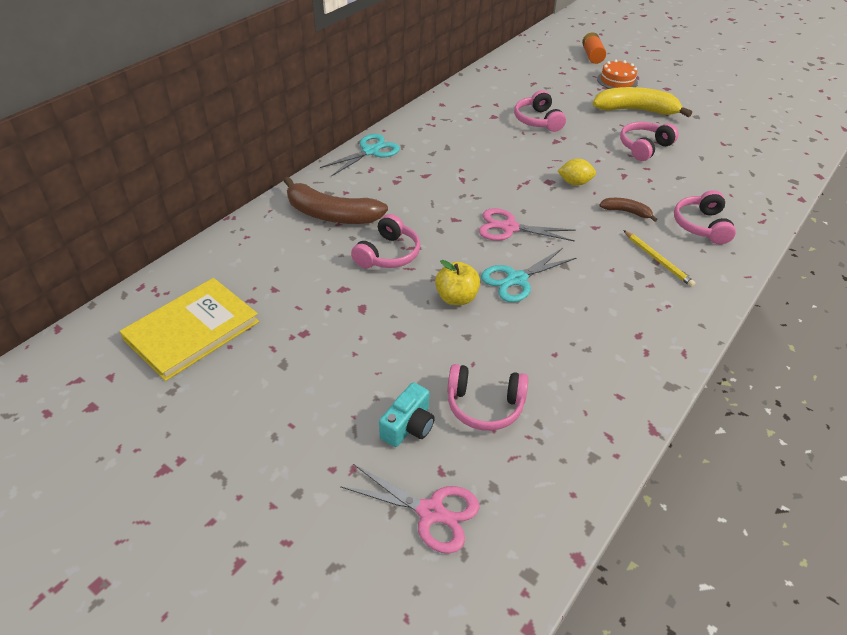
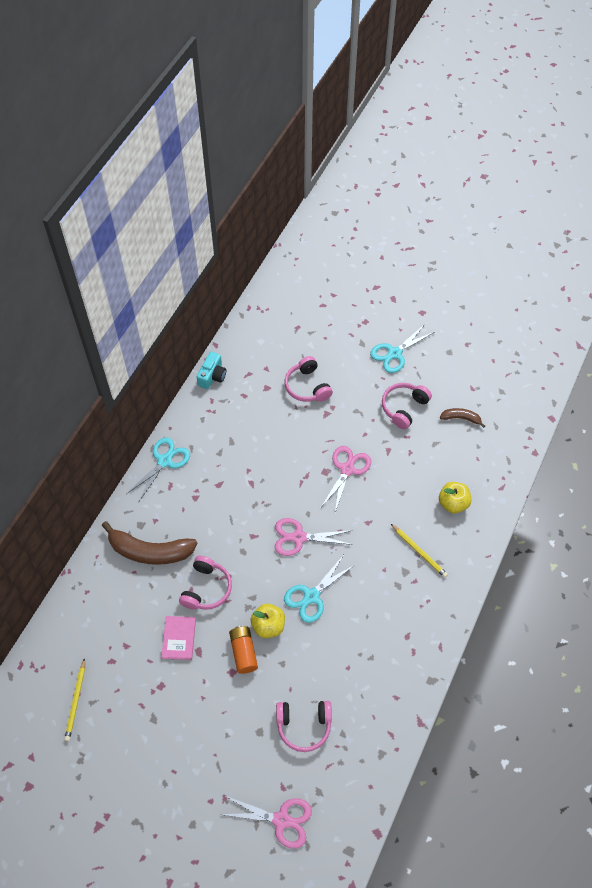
camera: 10 degrees left, 15 degrees up
(192, 330) = (76, 701): yellow book -> yellow pencil
(341, 292) = (179, 638): none -> pink book
(408, 426) = (254, 755): turquoise camera -> turquoise camera (212, 376)
(574, 183) = (347, 469): yellow lemon -> pink scissors
(592, 56) = (349, 270): orange battery -> orange battery (243, 652)
(617, 81) = (375, 309): orange cake -> none
(626, 212) = (392, 498): brown banana -> brown banana (461, 418)
(636, 110) = (394, 353): yellow banana -> turquoise scissors
(701, 226) = (453, 503): pink headphones -> yellow apple

